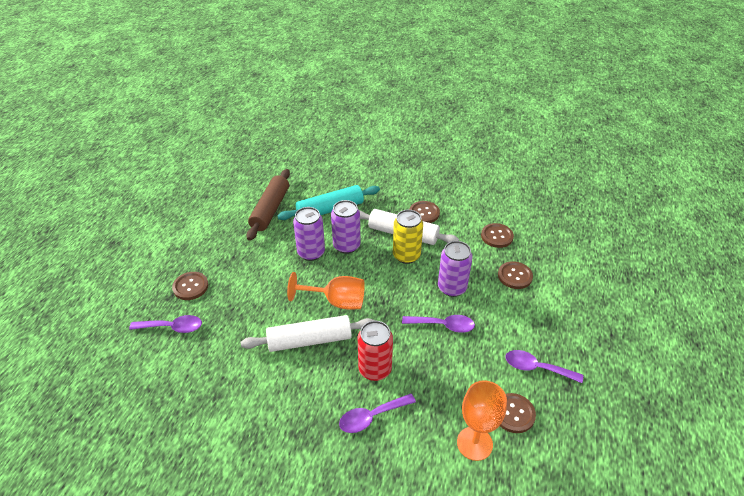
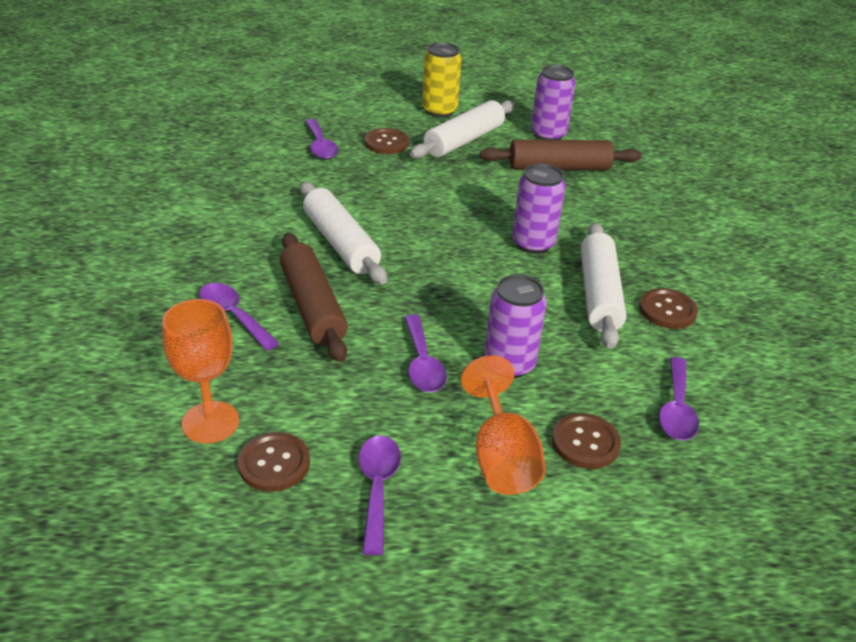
camera: 70 degrees right, 5 degrees down
(211, 244) = (464, 140): none -> white rolling pin
(311, 253) = (498, 215): purple can -> purple can (548, 135)
(330, 209) = (599, 216): turquoise rolling pin -> none
(336, 301) = (418, 253): orange goblet -> orange goblet (501, 457)
(375, 369) = (312, 306): red can -> brown rolling pin
(406, 255) = (551, 304): yellow can -> yellow can (439, 111)
(497, 236) = (676, 409): brown button -> purple spoon

